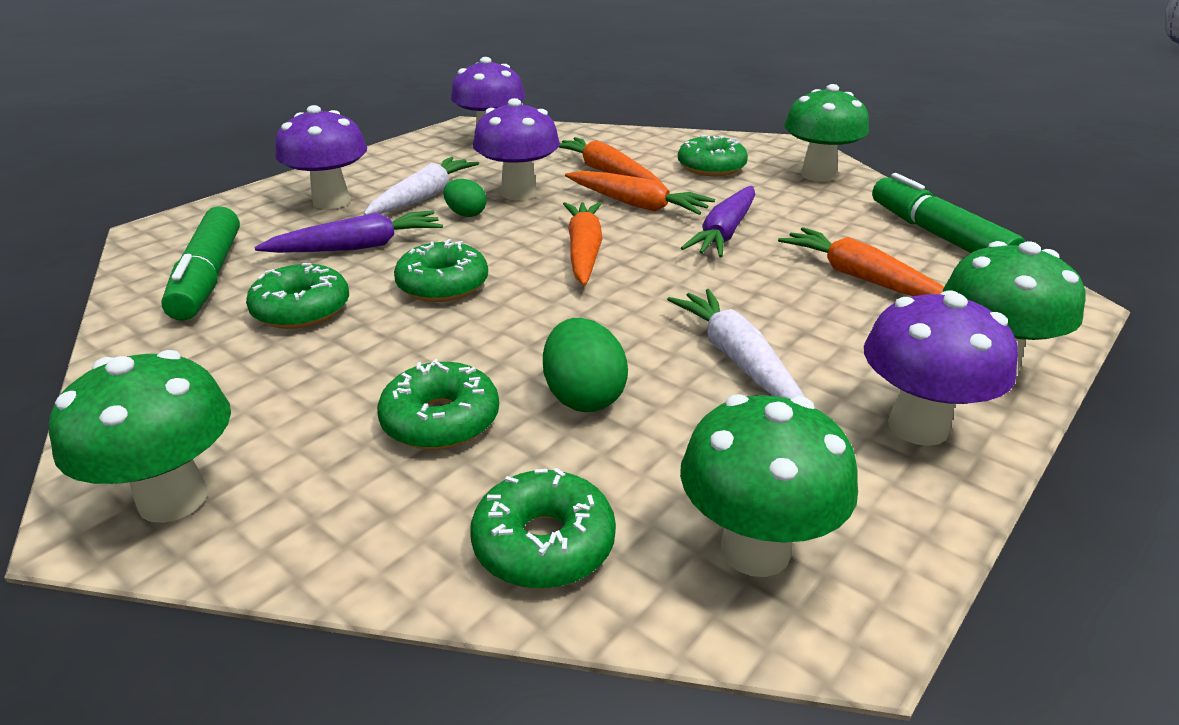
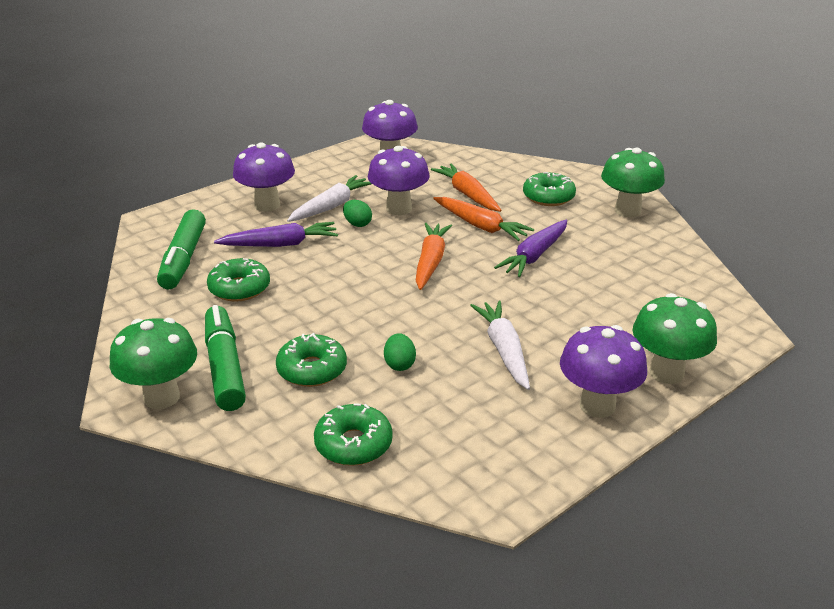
camera: 10 degrees right, 0 degrees up
(443, 285) = (330, 279): green donut -> none
(583, 397) = (399, 364): green egg -> green egg, size x0.65
(755, 550) = (467, 461): green mushroom -> none
(861, 278) = (615, 301): orange carrot -> none
(938, 235) = (690, 272): green marker -> green marker (225, 367)

